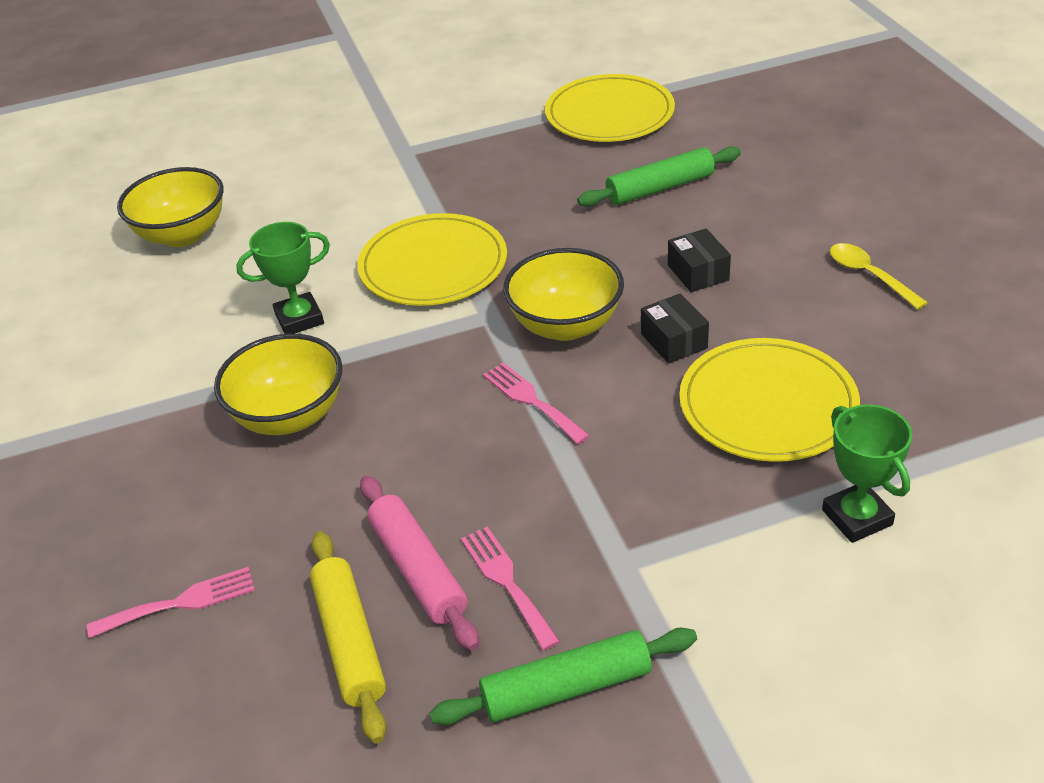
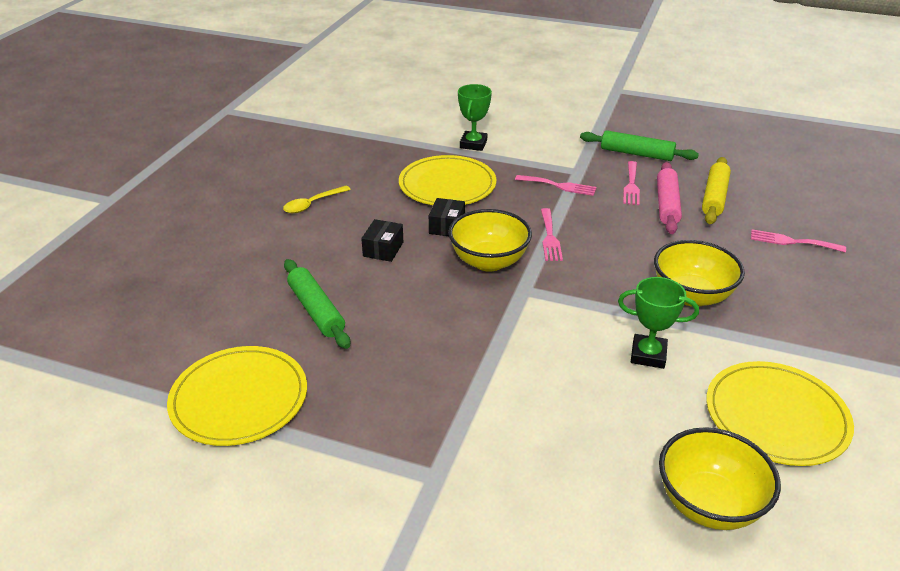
camera: 145 degrees left, 5 degrees down
(433, 265) = (523, 343): yellow plate -> yellow plate (776, 416)
(615, 505) = (559, 186): none -> pink fork
(660, 188) = (316, 310): green rolling pin -> green rolling pin turned 45 degrees clockwise
(869, 276) = (312, 204): yellow spoon -> yellow spoon turned 45 degrees clockwise

